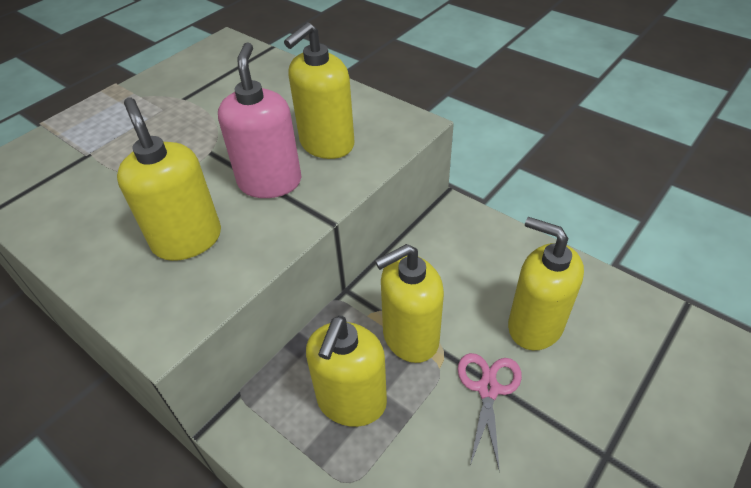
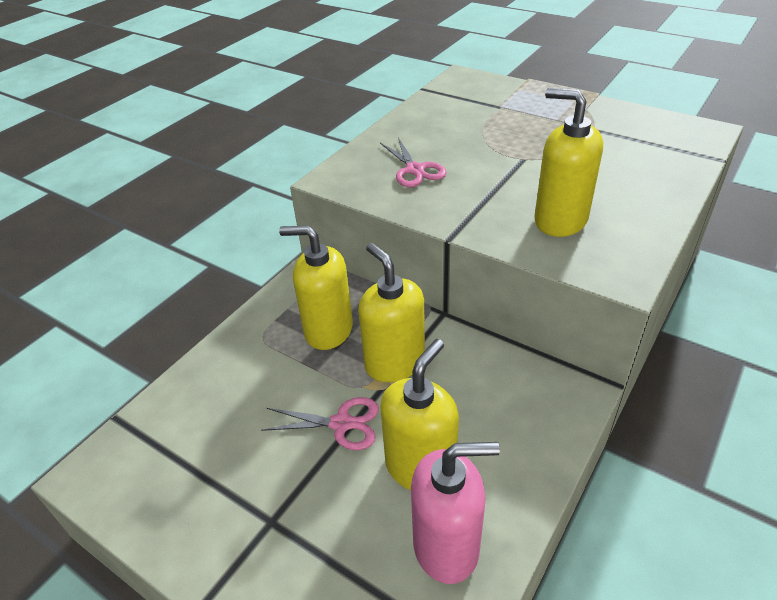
camera: 85 degrees right, 5 degrees down
(187, 239) = (415, 170): yellow soap dispenser -> pink scissors
(270, 182) = (492, 196): pink soap dispenser -> pink soap dispenser (446, 545)

